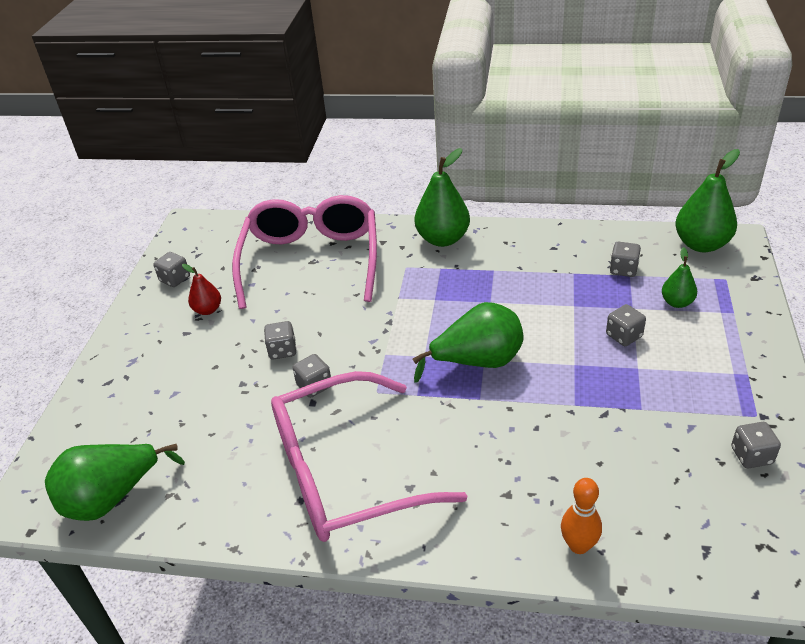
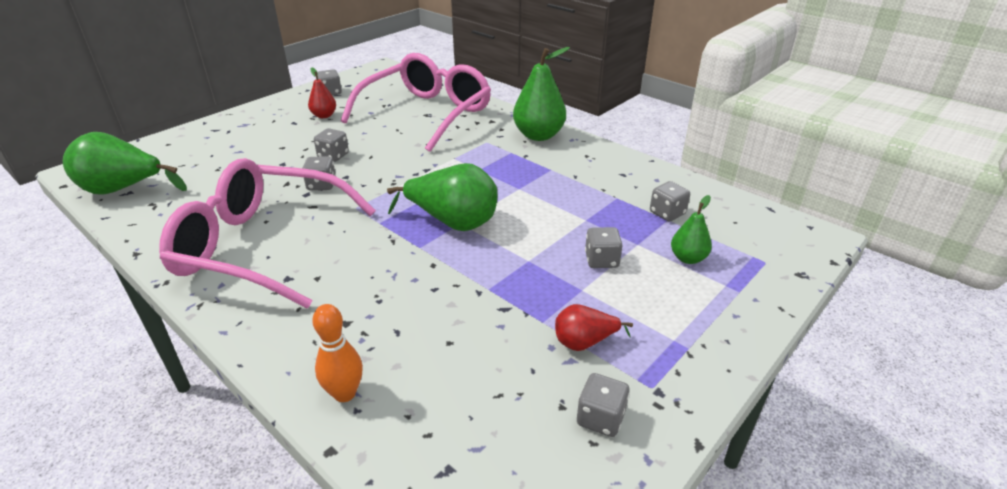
camera: 30 degrees right, 5 degrees down
(684, 408) = (584, 342): none -> red pear
(701, 244) = (773, 225): green pear -> none

